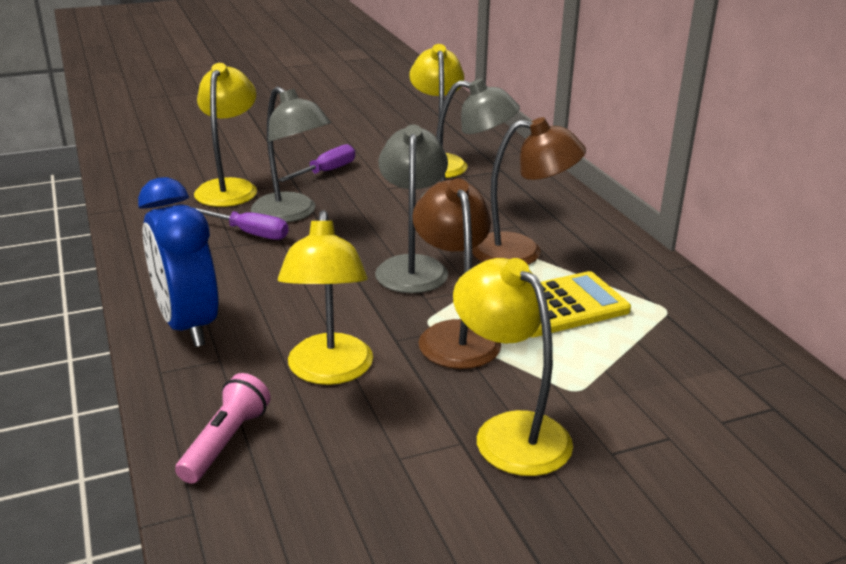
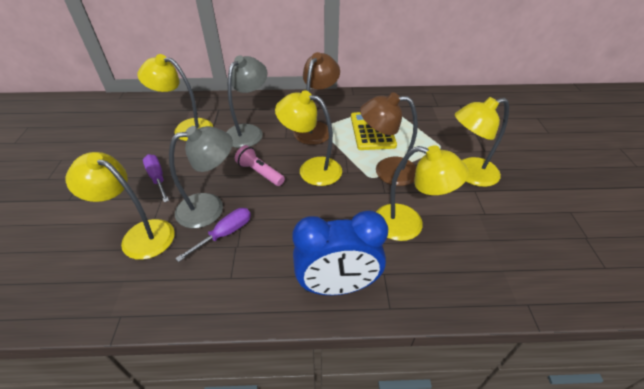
camera: 70 degrees left, 15 degrees up
(226, 442) = (468, 281): pink flashlight -> pink flashlight (260, 173)
(412, 267) = (311, 169): grey lamp -> yellow lamp

